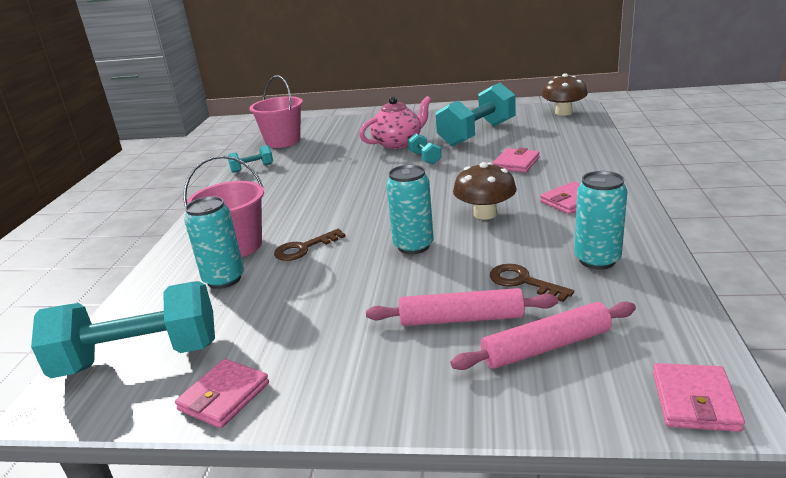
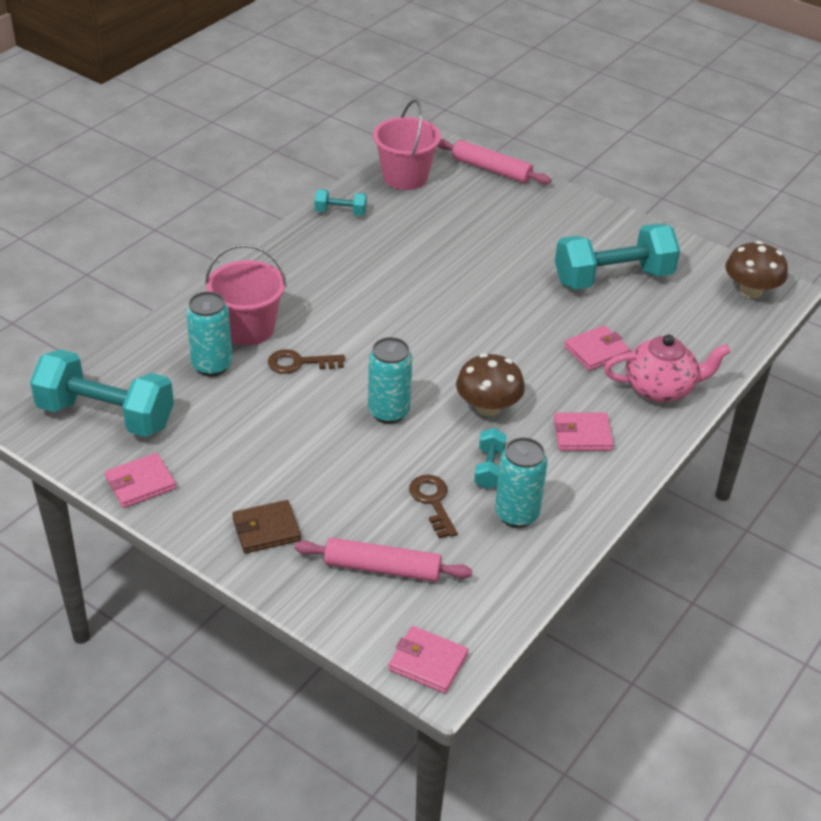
camera: 25 degrees right, 15 degrees up
(398, 143) = (517, 248): pink teapot -> pink teapot (660, 388)
(400, 371) = (266, 530): none -> brown wallet
(425, 158) = (518, 291): turquoise dumbbell -> turquoise dumbbell (489, 468)
(461, 319) = (350, 510): pink rolling pin -> pink rolling pin (491, 170)
(694, 401) = (428, 662): pink wallet -> pink wallet turned 75 degrees clockwise

